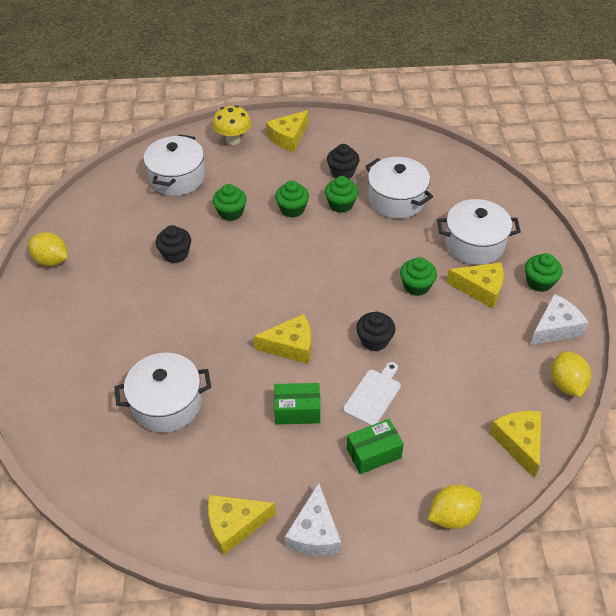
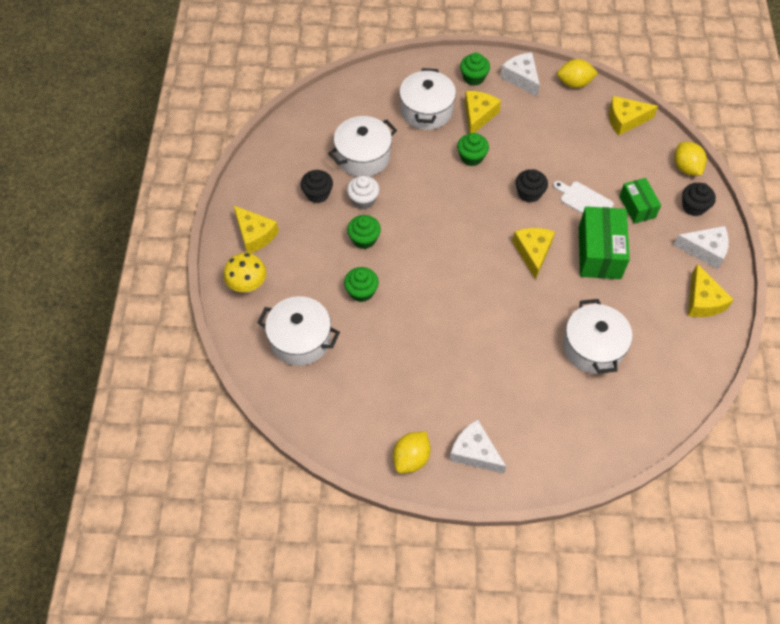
camera: 85 degrees left, 10 degrees up
(52, 305) = (474, 452): none -> white cheese
(175, 254) = (414, 341): black cupcake -> black cupcake (693, 207)
(297, 411) = (599, 253): green box -> green box, size x1.64
(341, 204) = (363, 200): green cupcake -> white cupcake

